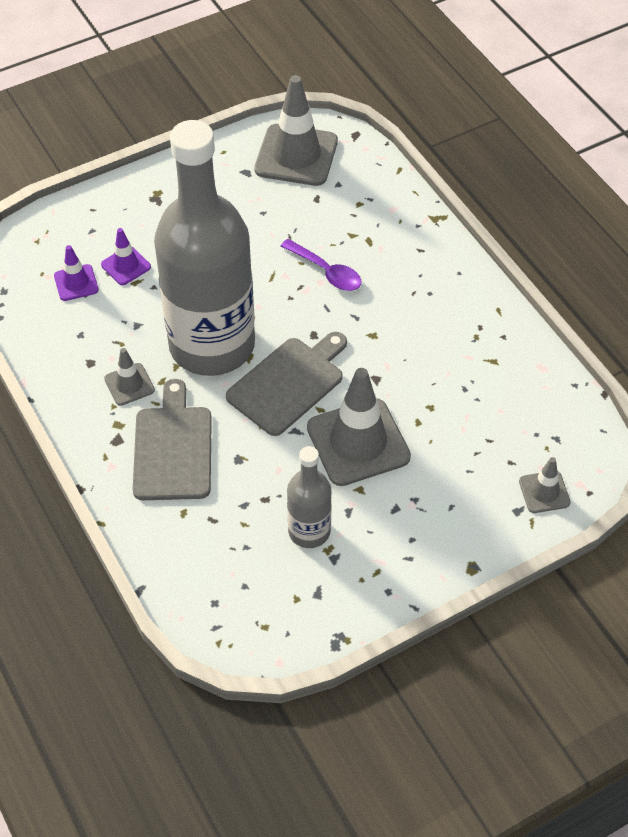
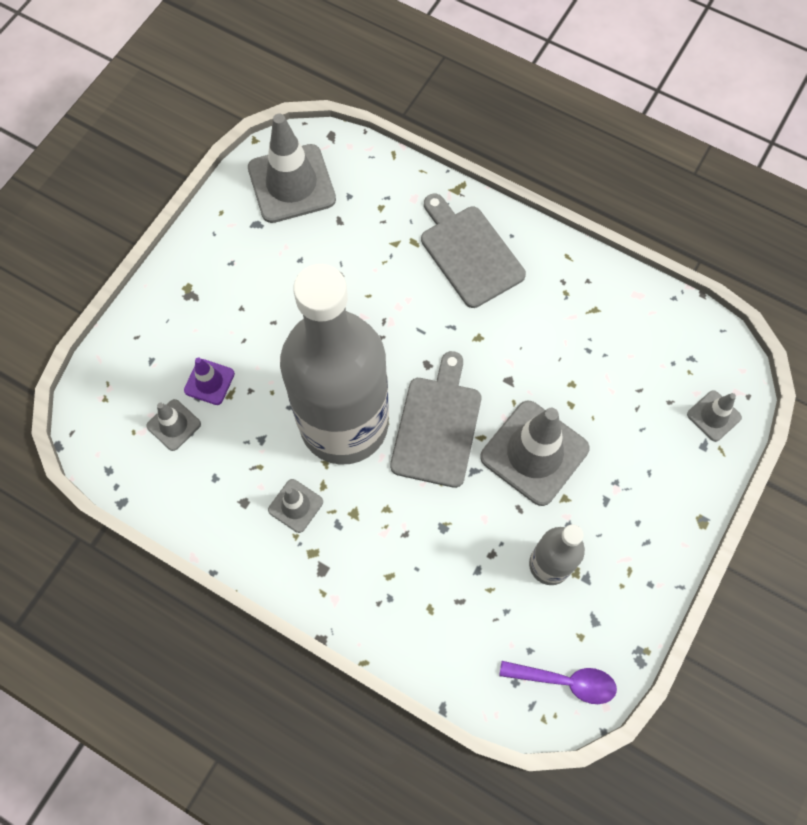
camera: 30 degrees left, 15 degrees up
(76, 283) = (174, 425): purple traffic cone -> grey traffic cone
(173, 448) = (378, 549): grey cutting board -> grey cutting board (469, 252)
(326, 272) = (397, 293): purple spoon -> purple spoon (565, 681)

